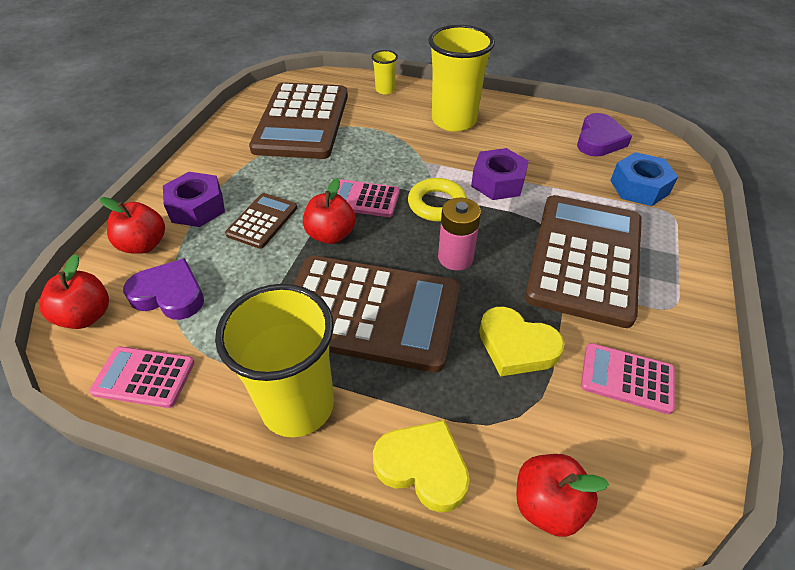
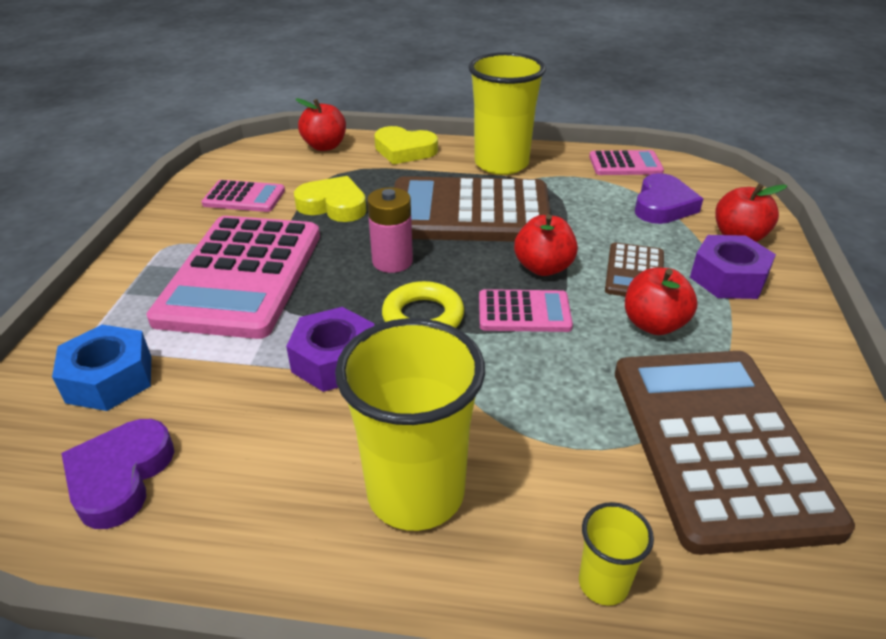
camera: 170 degrees right, 10 degrees down
(86, 316) = (716, 187): red apple -> red apple (653, 324)
(169, 294) = (663, 205): purple heart -> purple heart turned 75 degrees counterclockwise
(584, 258) = (242, 276): brown calculator -> pink calculator

